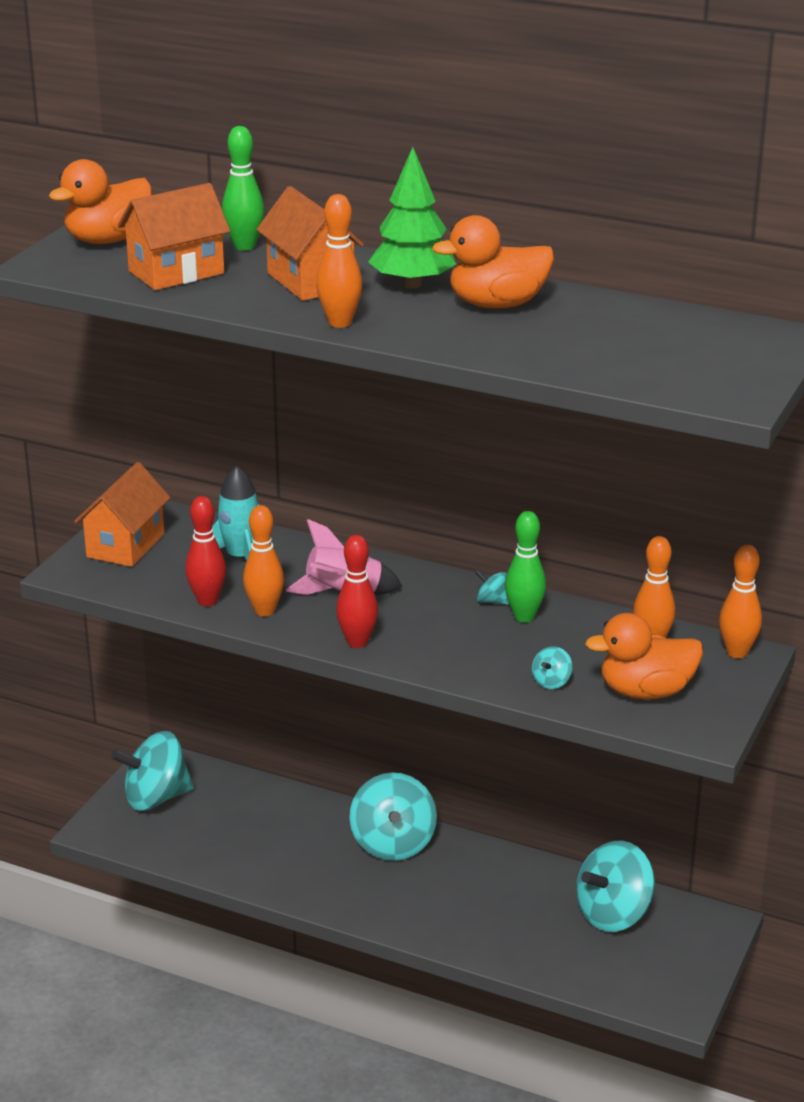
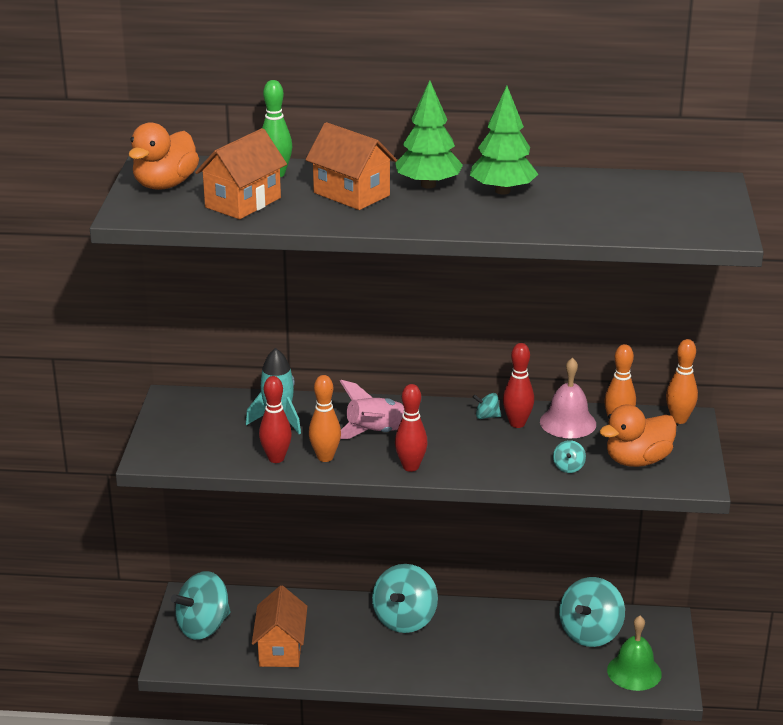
camera: 20 degrees left, 0 degrees up
(125, 545) = (181, 428): orange house -> orange house (281, 649)
(340, 323) = (402, 223): orange bowling pin -> none
(393, 844) = (405, 619): turquoise spinning top -> turquoise spinning top turned 45 degrees clockwise
(497, 304) = (502, 191): orange duck -> green tree
(524, 617) = (517, 423): green bowling pin -> red bowling pin
(589, 628) = (568, 422): none -> pink bell
(641, 975) = (634, 672): none -> green bell

